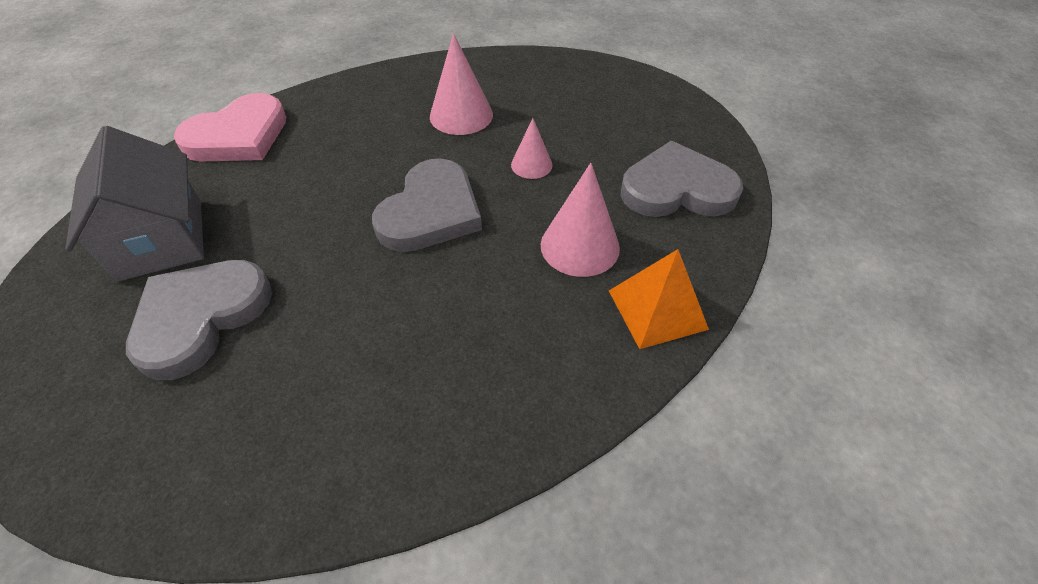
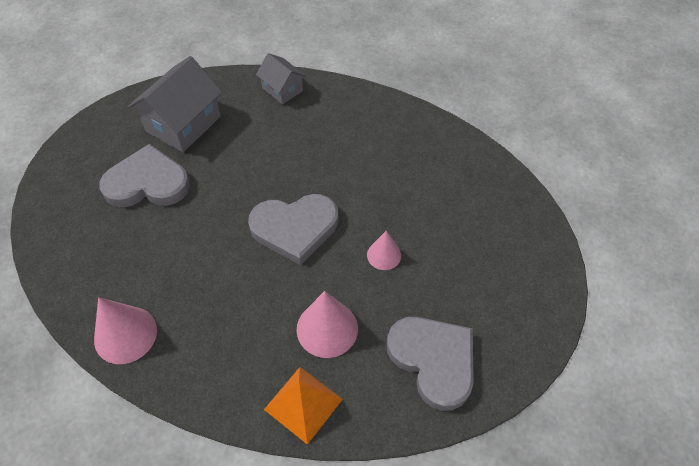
camera: 55 degrees right, 5 degrees up
(239, 136) = (282, 89): pink heart -> grey house
(461, 115) = (400, 182): pink cone -> pink cone (125, 334)

